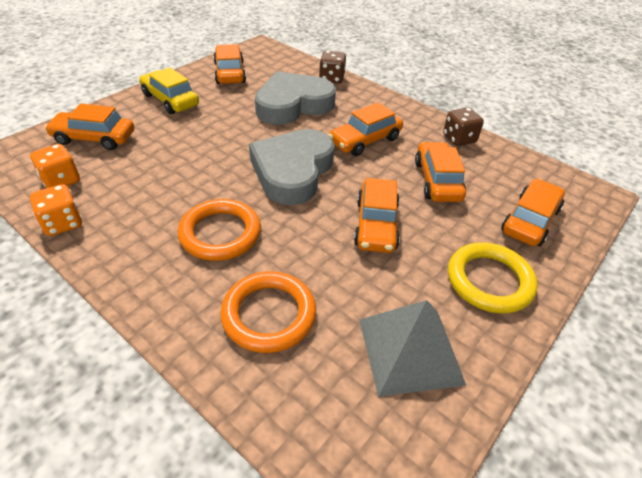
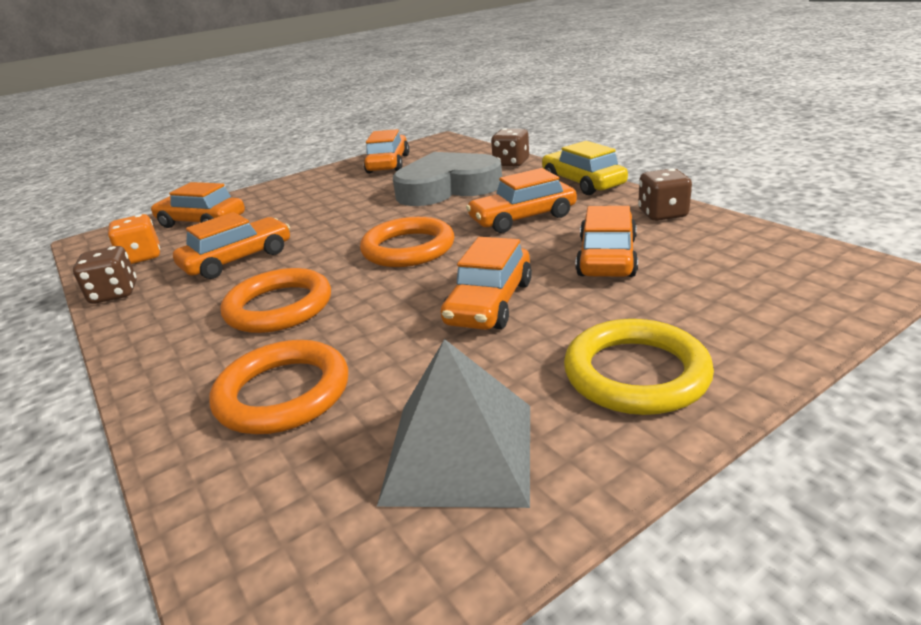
camera: 20 degrees right, 15 degrees down
(63, 223) = (114, 294): orange dice -> brown dice
(170, 100) = (305, 189): yellow car -> yellow car (582, 183)
(293, 171) = (408, 248): grey heart -> orange ring
(530, 220) = (740, 303): orange car -> orange car (238, 260)

